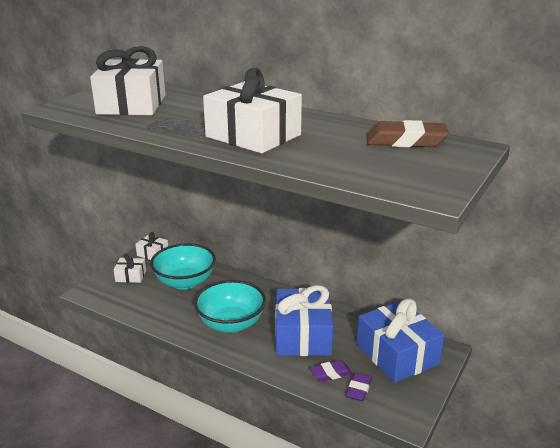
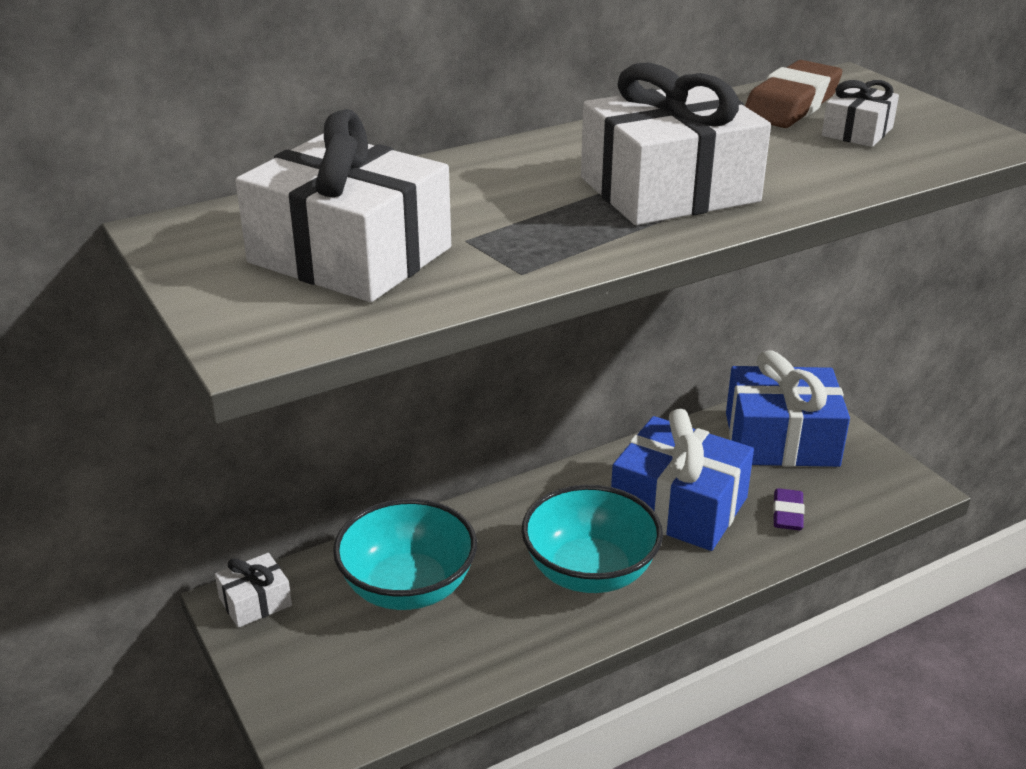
camera: 60 degrees left, 5 degrees up
(131, 276) = (312, 659): white gift -> white gift (857, 132)
(358, 389) = (836, 502): purple eraser -> none

